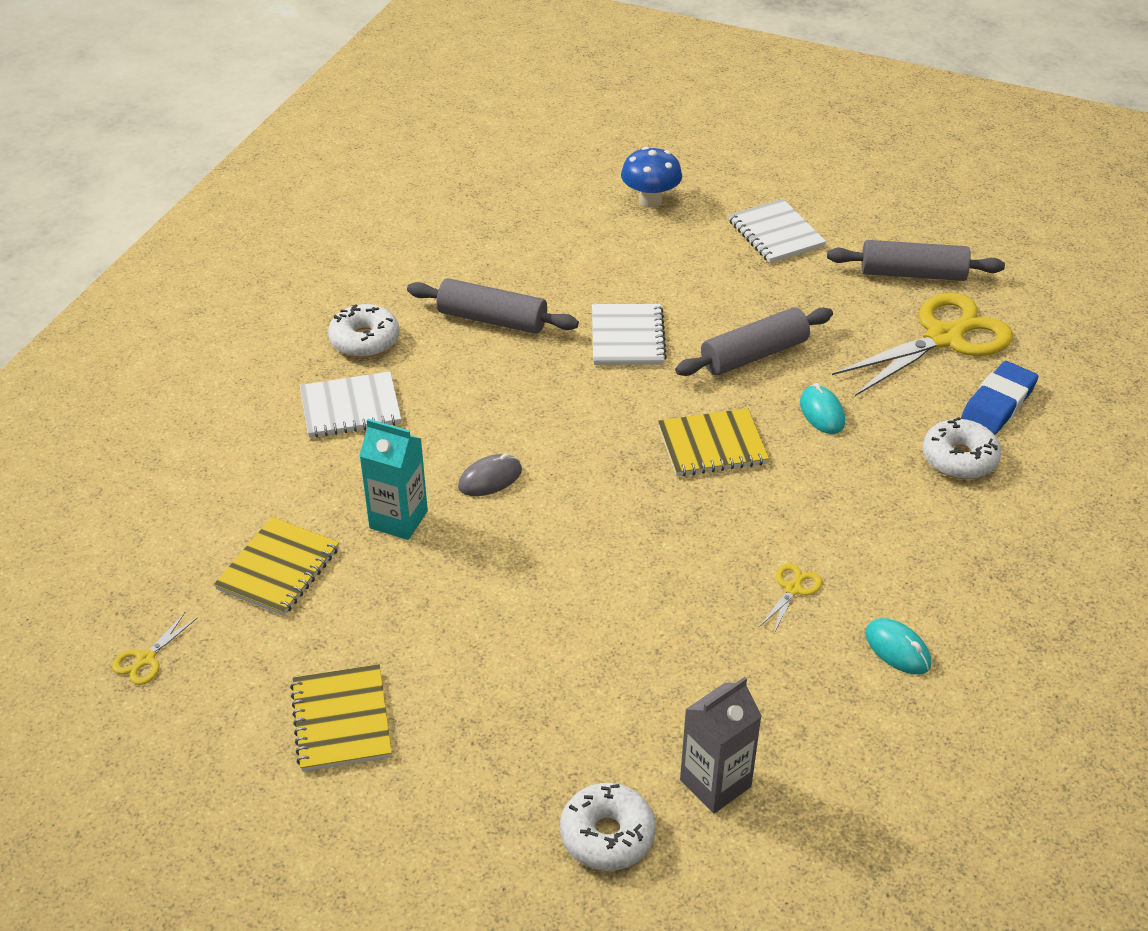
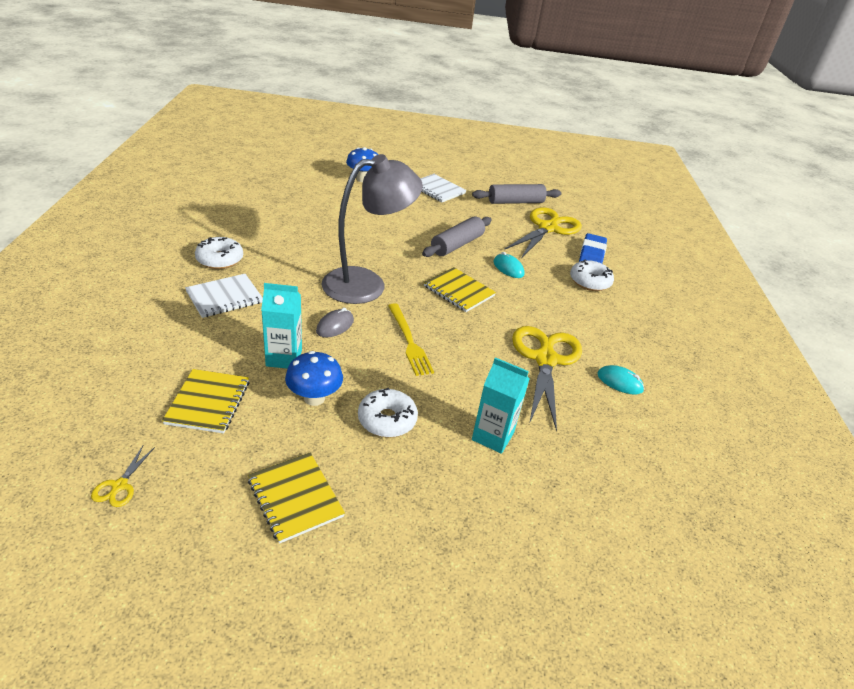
camera: 25 degrees left, 5 degrees down
(417, 588) = (314, 398): none -> blue mushroom
(492, 319) = (298, 241): grey rolling pin -> none
(568, 412) = (366, 284): none -> grey lamp
(590, 522) = (409, 341): none -> yellow fork
(607, 835) = (518, 535): white donut -> white donut (387, 420)
(627, 337) = (383, 243): white notebook -> none
(642, 694) = (492, 436): none -> turquoise carton
(712, 445) = (459, 291): yellow notebook -> yellow notebook turned 75 degrees clockwise
(715, 783) = (566, 483): grey carton -> none
(793, 589) = (545, 359): yellow scissors -> yellow scissors, size x2.48

